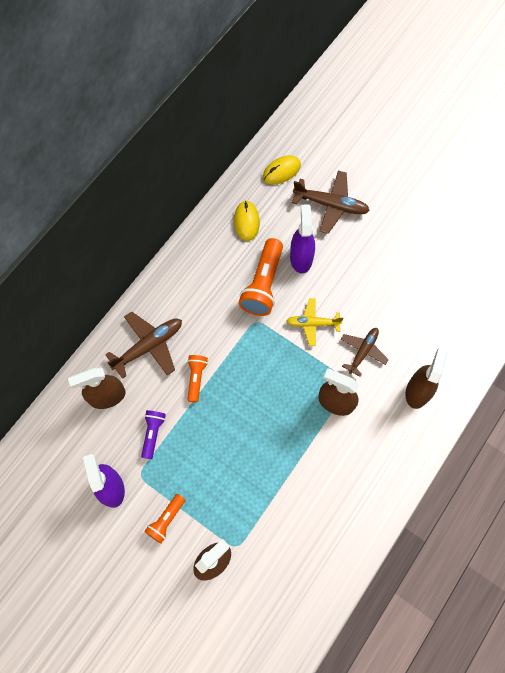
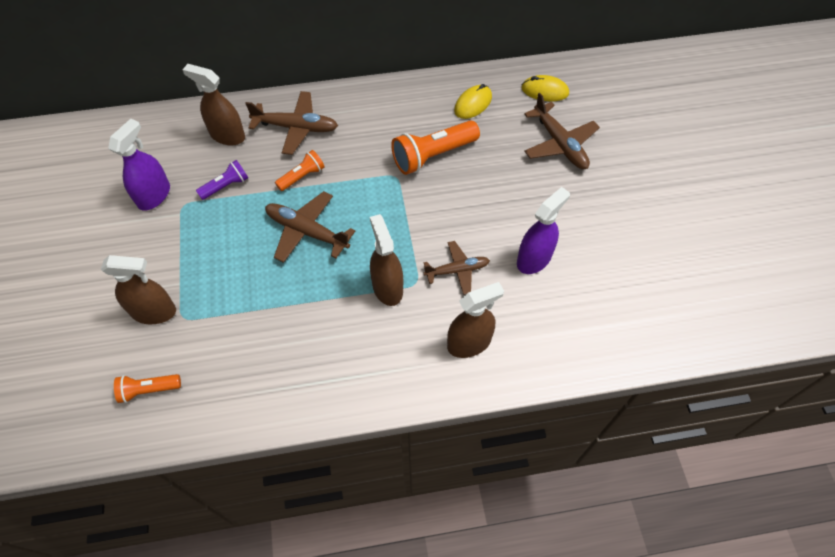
camera: 45 degrees right, 10 degrees down
(166, 520) = (160, 251): orange flashlight -> orange flashlight (149, 390)
(245, 413) = (307, 232): none -> brown plane
(301, 258) = (487, 161): purple spray bottle -> purple spray bottle (534, 259)
(313, 323) = (439, 215): yellow plane -> none

